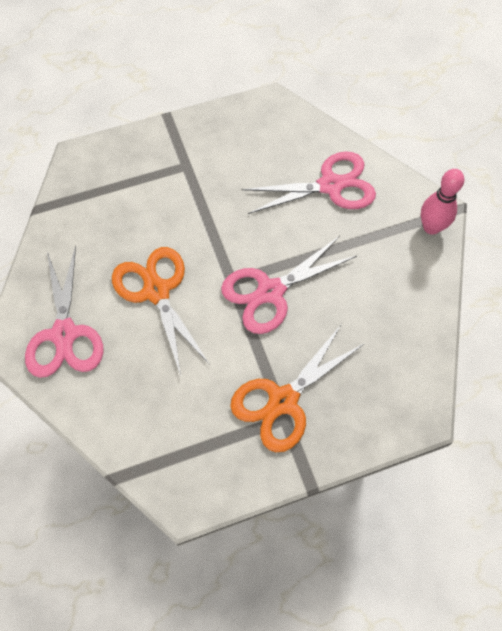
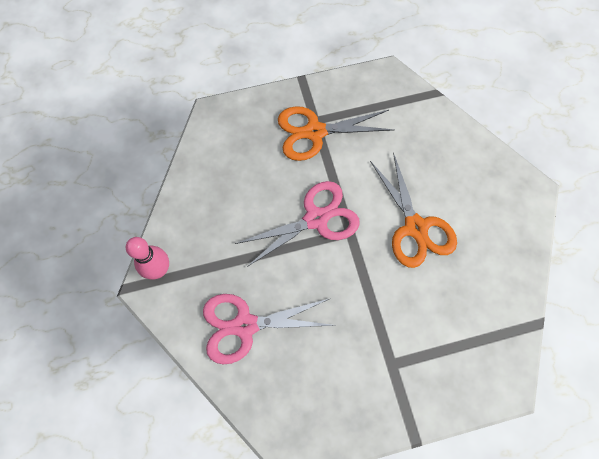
camera: 175 degrees left, 5 degrees up
(64, 334) = (490, 196): pink scissors -> none
(283, 401) = (315, 132): orange scissors -> orange scissors turned 150 degrees counterclockwise

